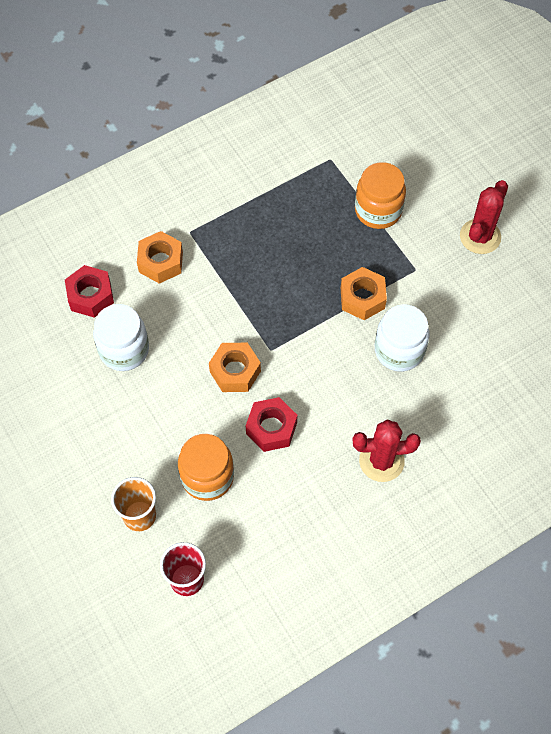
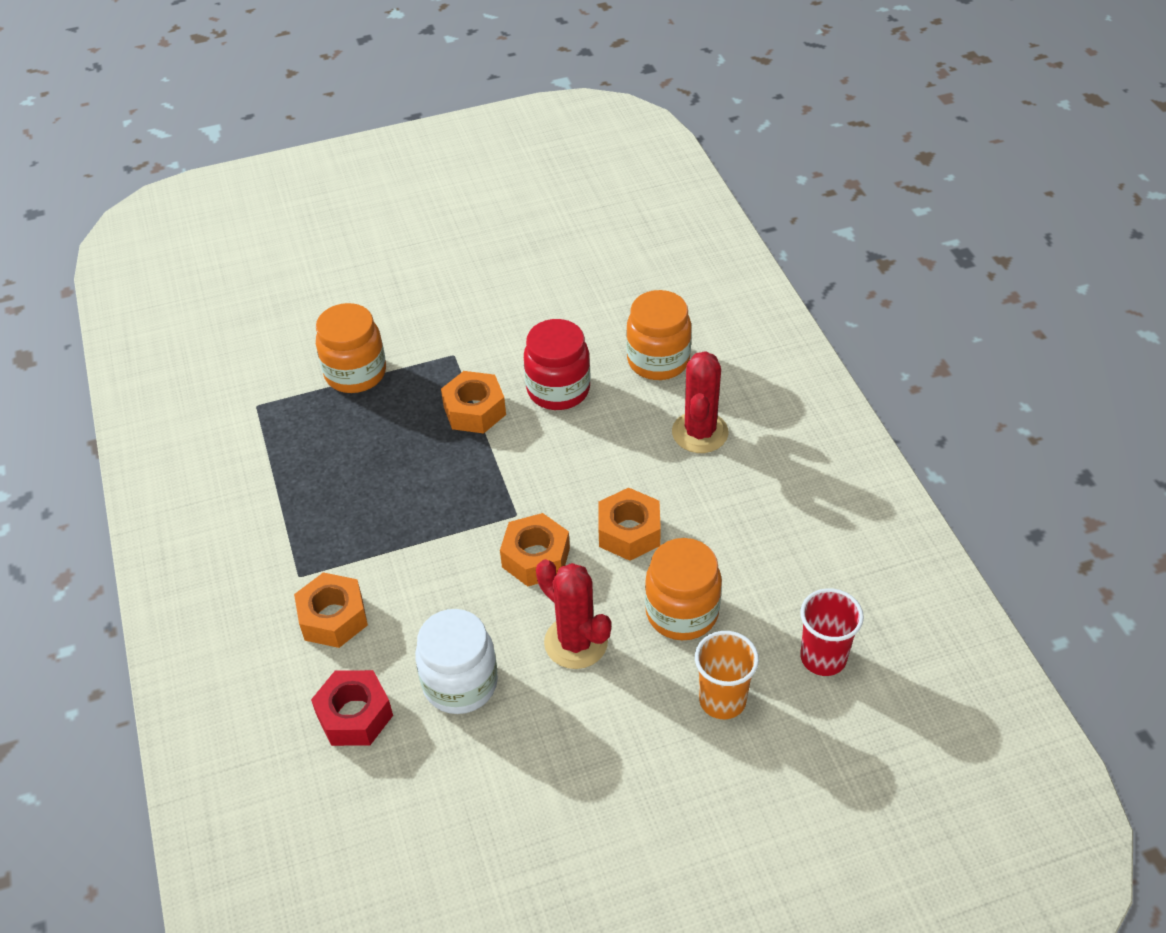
camera: 75 degrees left, 15 degrees down
(271, 428) = (629, 532): red nut -> orange nut
(399, 350) = (558, 390): white jar -> red jar
(451, 416) = (658, 360): none -> orange jar
(480, 236) = (432, 291): red cactus -> red cactus (576, 642)

